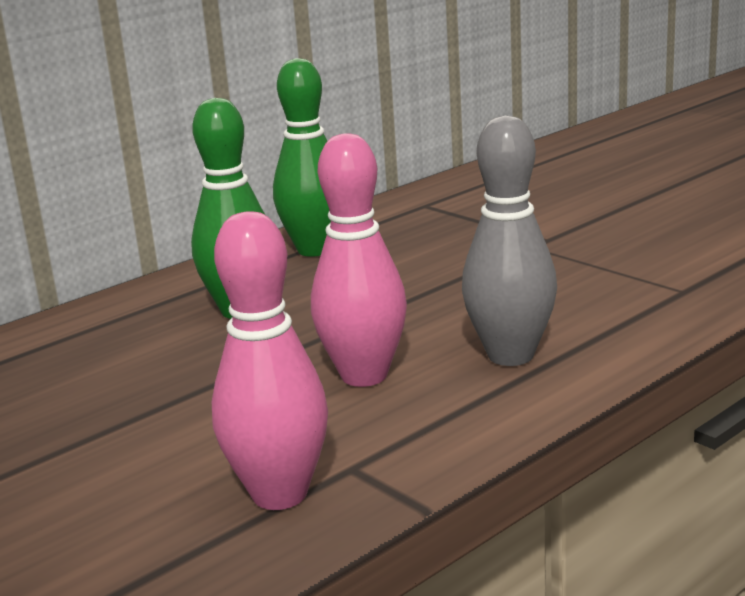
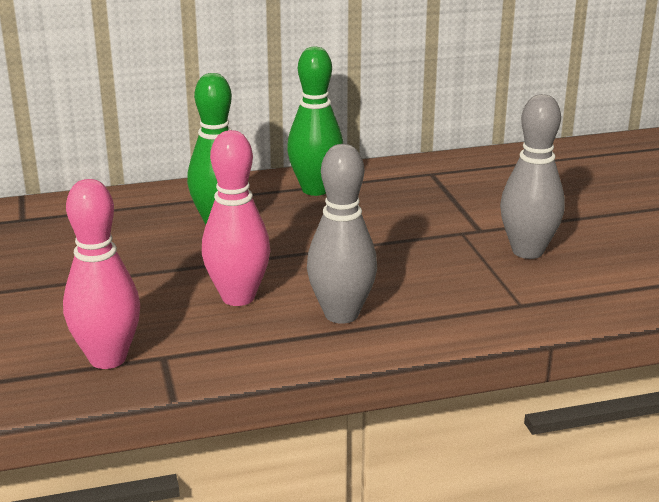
camera: 25 degrees right, 5 degrees up
(622, 244) = (527, 251): none -> grey bowling pin

